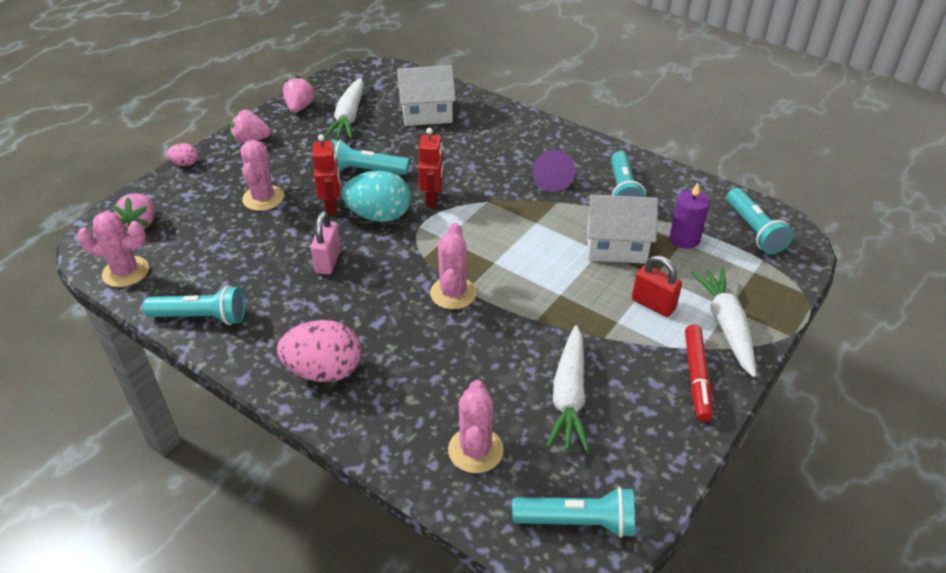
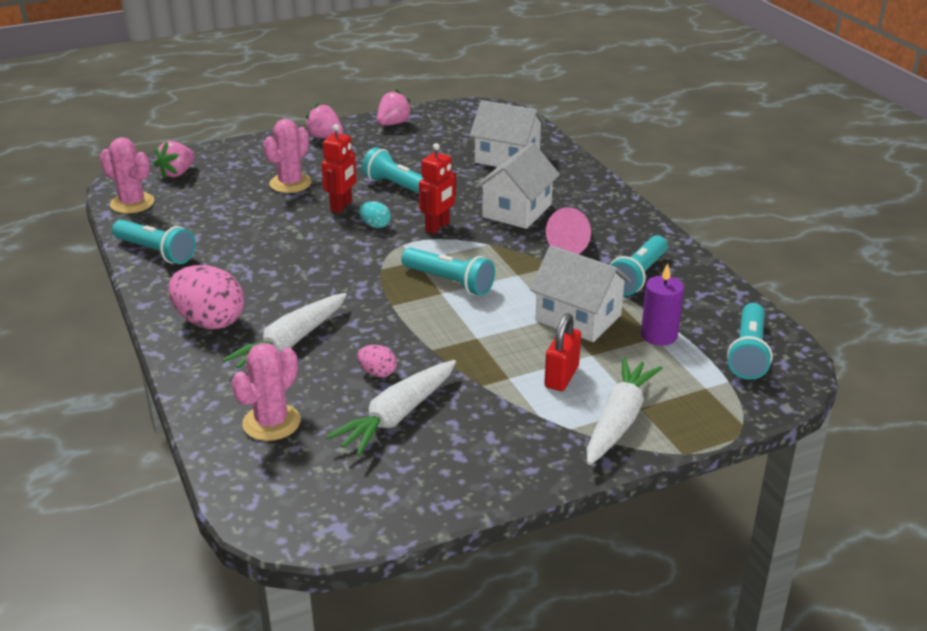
camera: 30 degrees right, 10 degrees down
(185, 164) = (253, 140): pink egg -> pink egg (377, 373)
(328, 261) = (295, 245): pink padlock -> none
(349, 117) = (430, 142): white carrot -> white carrot (290, 343)
(379, 216) = (375, 225): turquoise egg -> turquoise egg, size x0.48
(453, 293) = (377, 304): pink cactus -> none
(480, 162) = (517, 210): none -> white house
(552, 180) = (572, 245): purple cone -> pink cone
(577, 522) = (301, 508): turquoise flashlight -> turquoise flashlight (449, 282)
(653, 304) = (561, 377): red padlock -> red padlock turned 45 degrees clockwise
(696, 377) = (538, 448): red marker -> none

